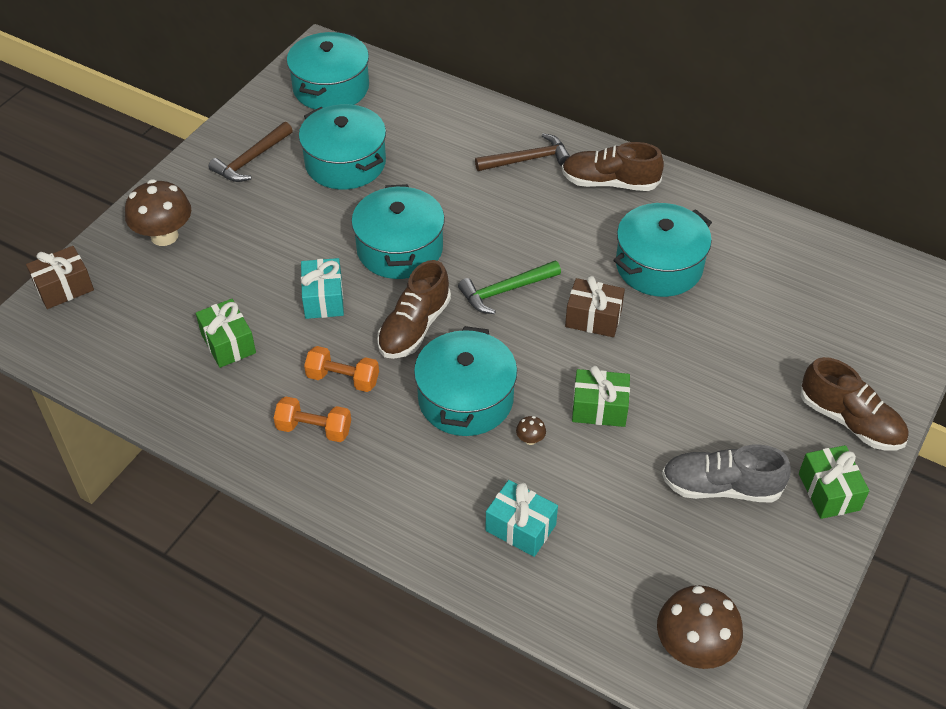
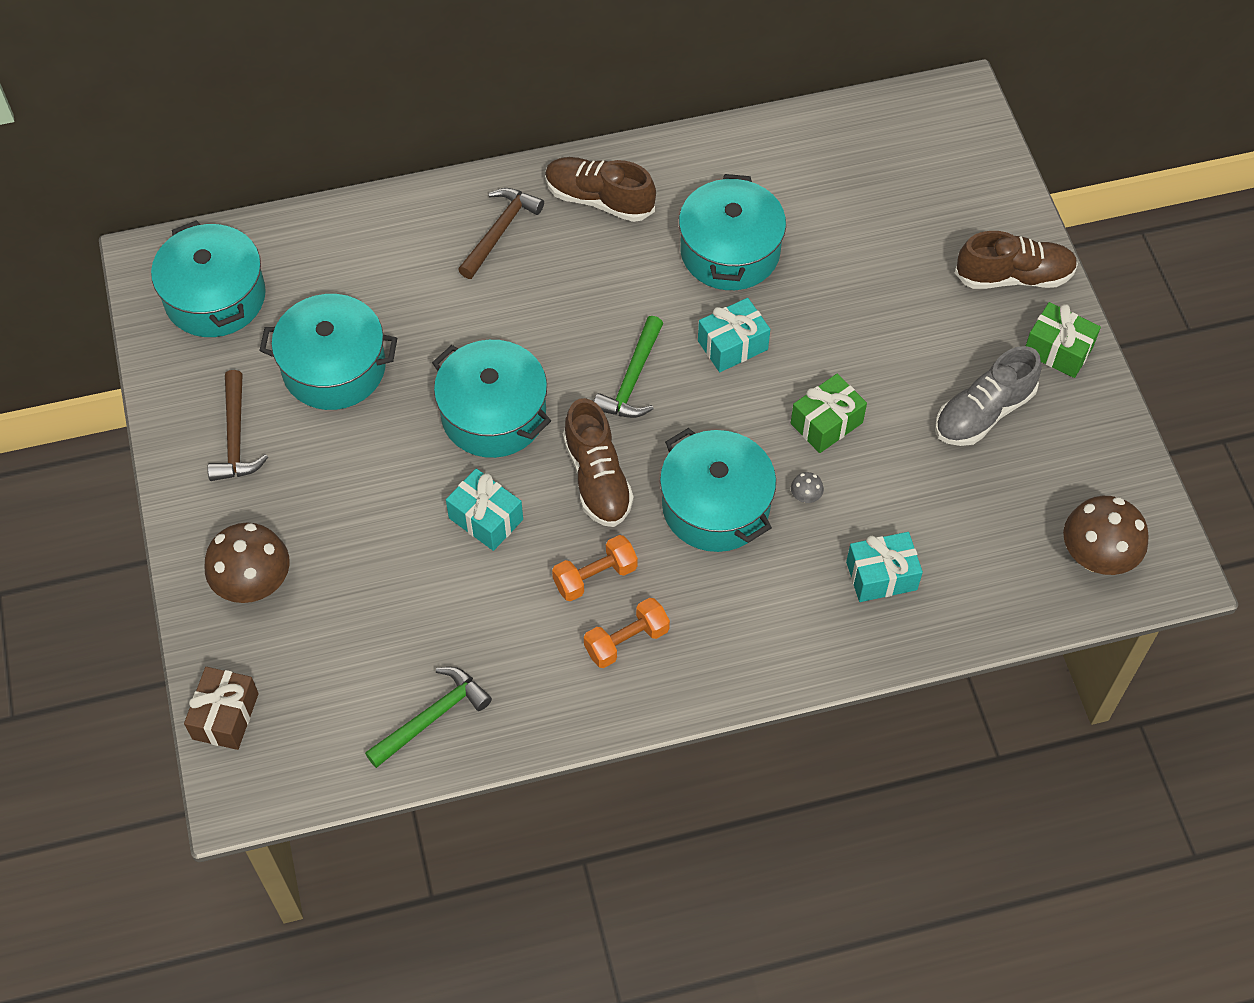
camera: 45 degrees left, 10 degrees up
(158, 377) = (432, 717): none -> green hammer
(228, 343) = (454, 632): green gift -> none
(530, 439) = (805, 496): brown mushroom -> grey mushroom
(593, 318) = (732, 345): brown gift -> turquoise gift
(609, 183) = (599, 199): brown shoe -> brown shoe turned 60 degrees clockwise

